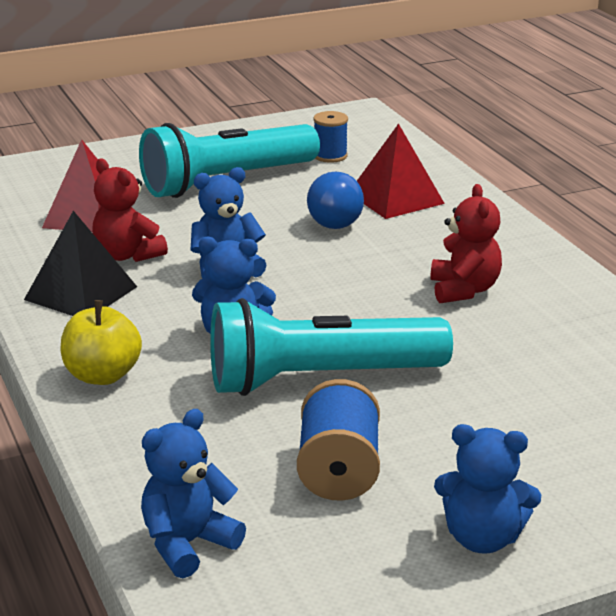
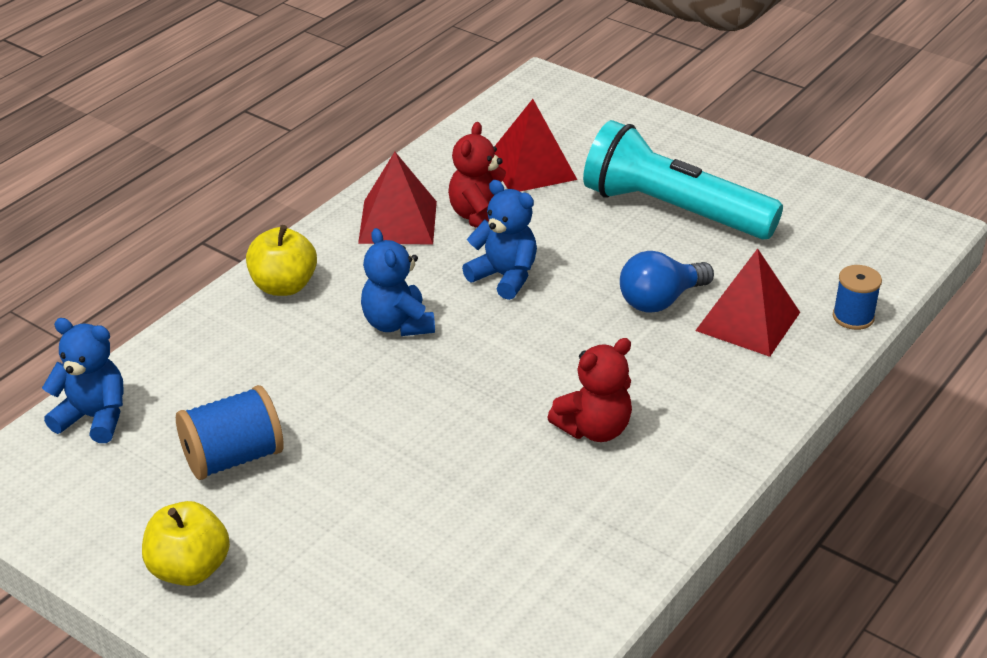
camera: 60 degrees right, 10 degrees up
(81, 293) = (398, 222): black pyramid -> red pyramid
(320, 379) = (363, 398): turquoise flashlight -> none
(330, 156) = (798, 247): blue spool -> blue spool (853, 317)
(482, 538) = (189, 569): blue teddy bear -> yellow apple

